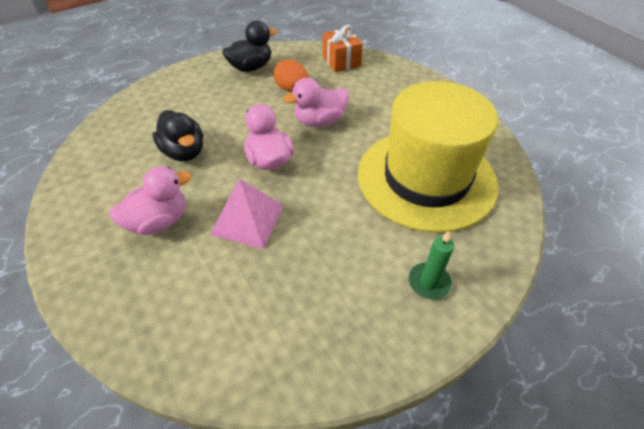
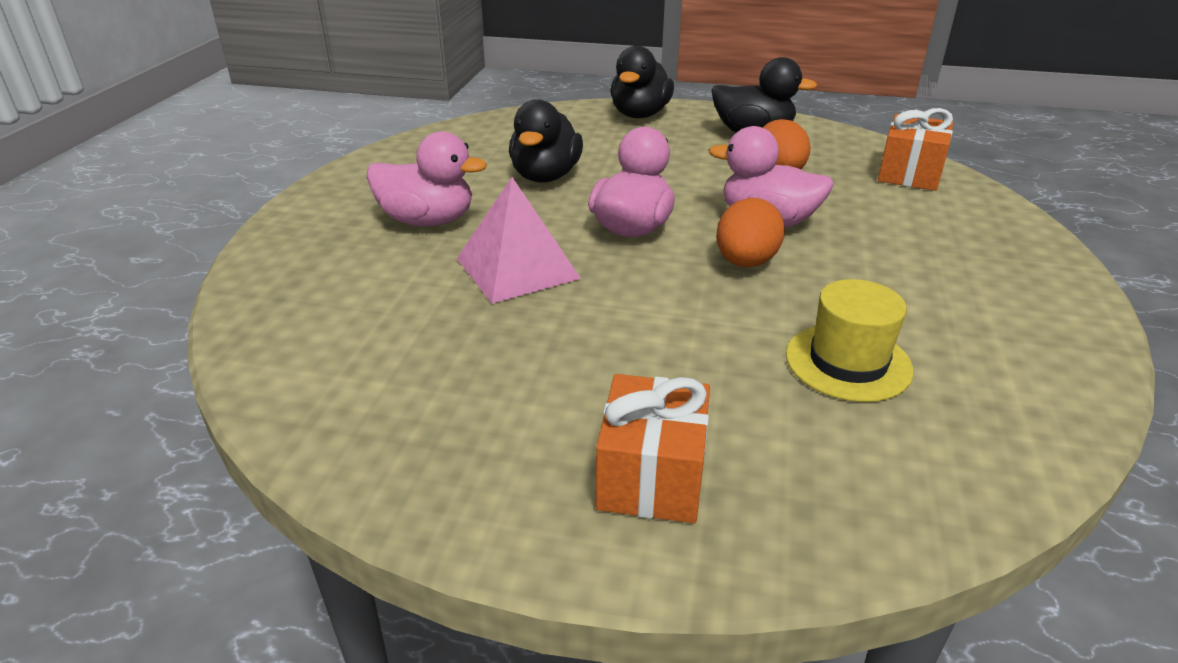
camera: 45 degrees right, 15 degrees down
(180, 81) = (640, 115): none -> black duck
(338, 151) = (745, 262): none -> orange egg
(426, 178) = (848, 362): yellow hat -> yellow hat, size x0.42
(429, 282) = (651, 476): green candle -> orange gift

